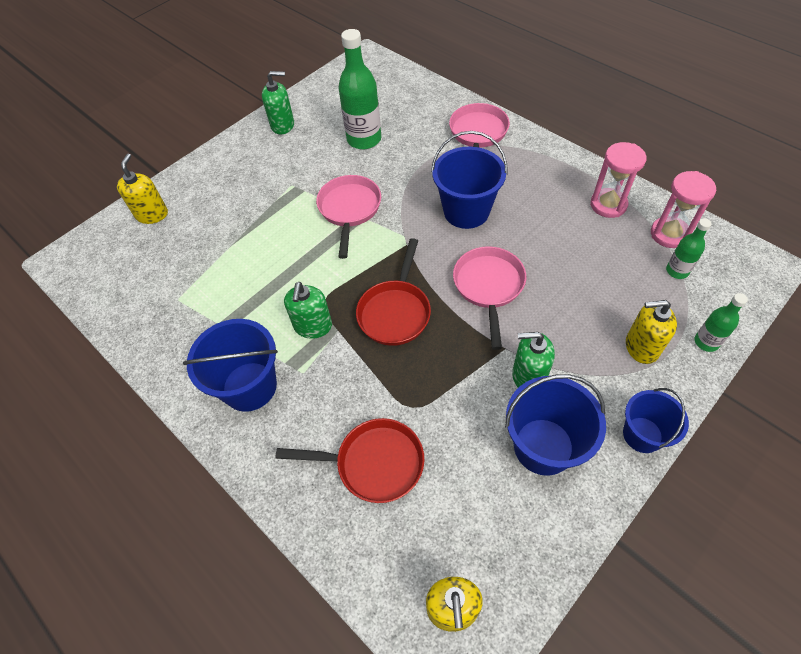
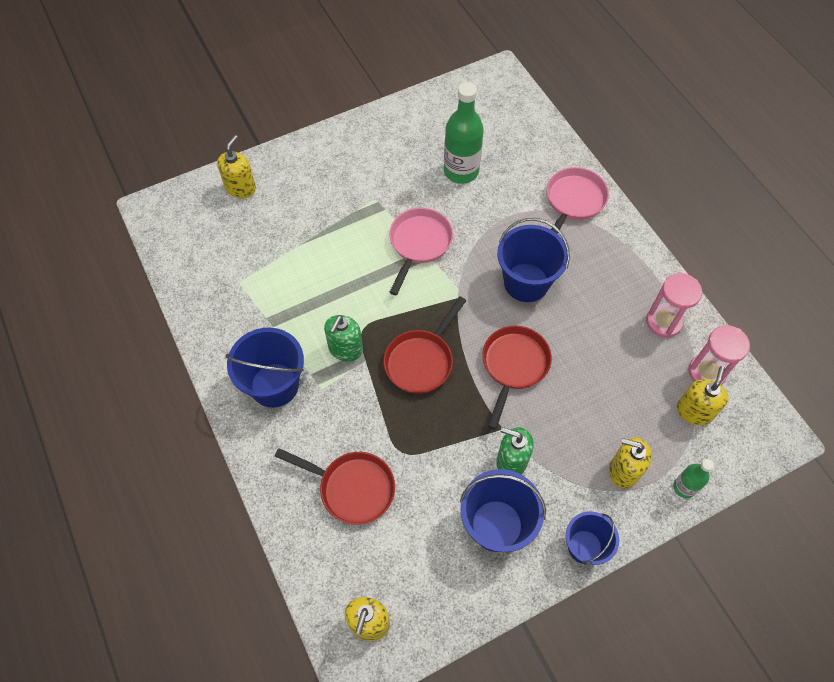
camera: 15 degrees right, 5 degrees up
(283, 125) = (389, 129): green soap dispenser -> none
(488, 287) = (513, 366): pink pan -> red pan
(677, 271) = (694, 411): green bottle -> yellow soap dispenser

